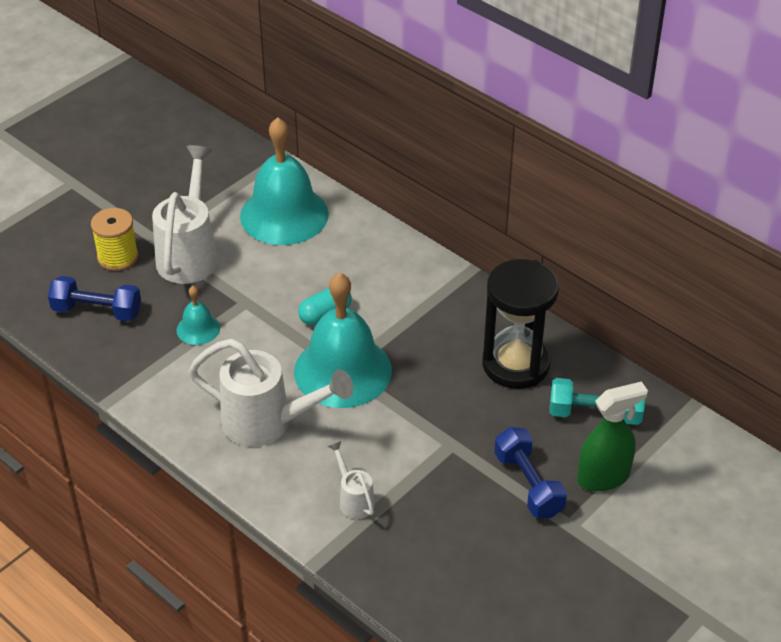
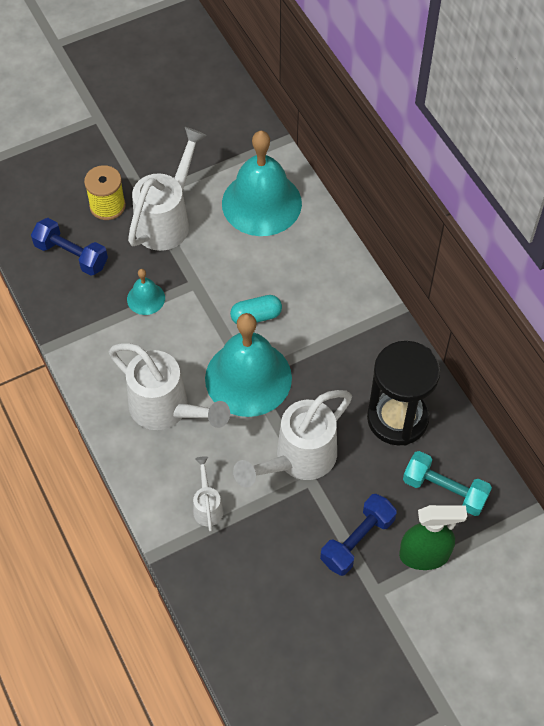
camera: 20 degrees right, 15 degrees up
(430, 430) = (297, 460): none -> white watering can
(528, 484) = (357, 541): blue dumbbell -> blue dumbbell turned 45 degrees clockwise

